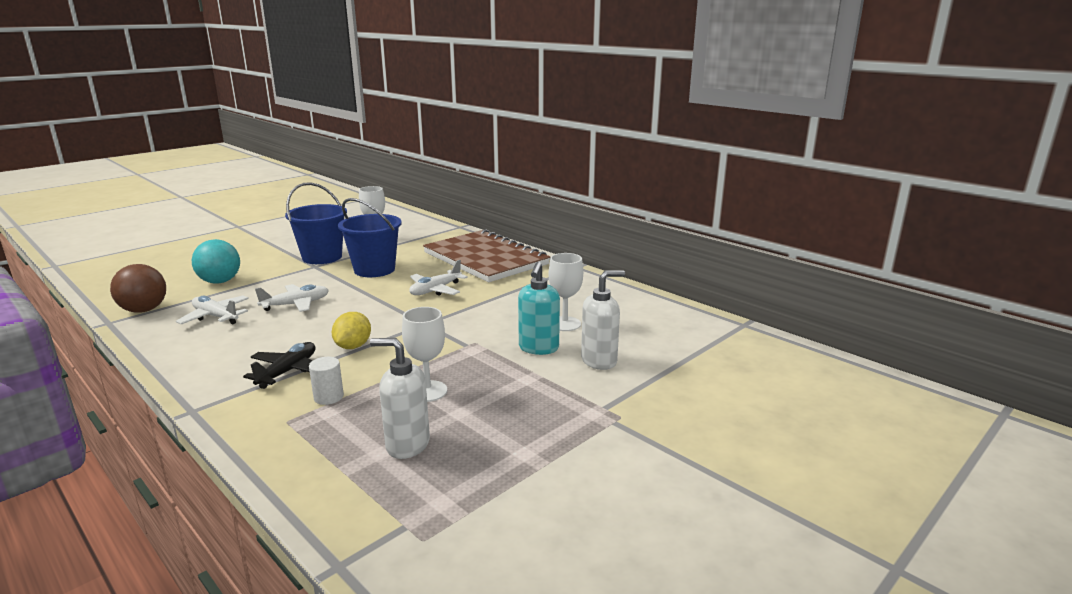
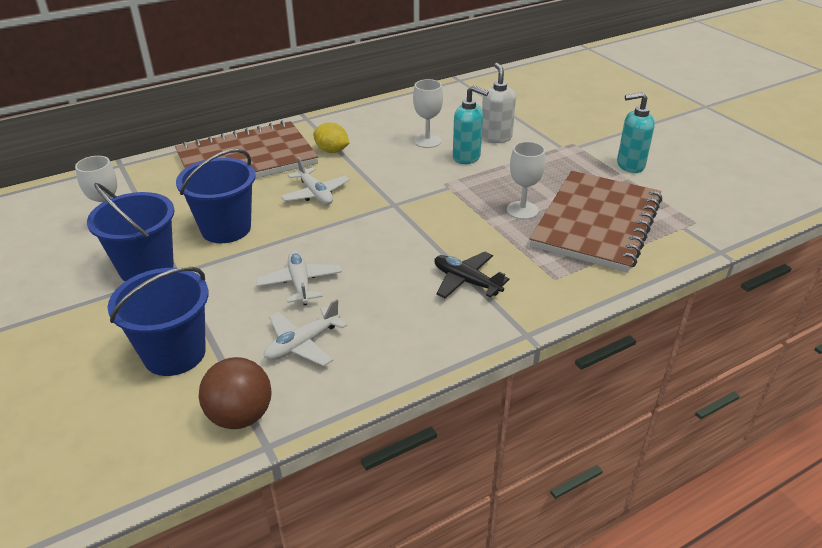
camera: 75 degrees left, 15 degrees up
(220, 281) = (174, 354): turquoise ball -> blue bucket
(328, 397) = (520, 257): white cylinder -> none
(353, 346) = (427, 245): yellow lemon -> yellow lemon (332, 151)
(407, 445) = (596, 223): white soap dispenser -> brown notebook
(578, 470) = (630, 165): none -> turquoise soap dispenser

